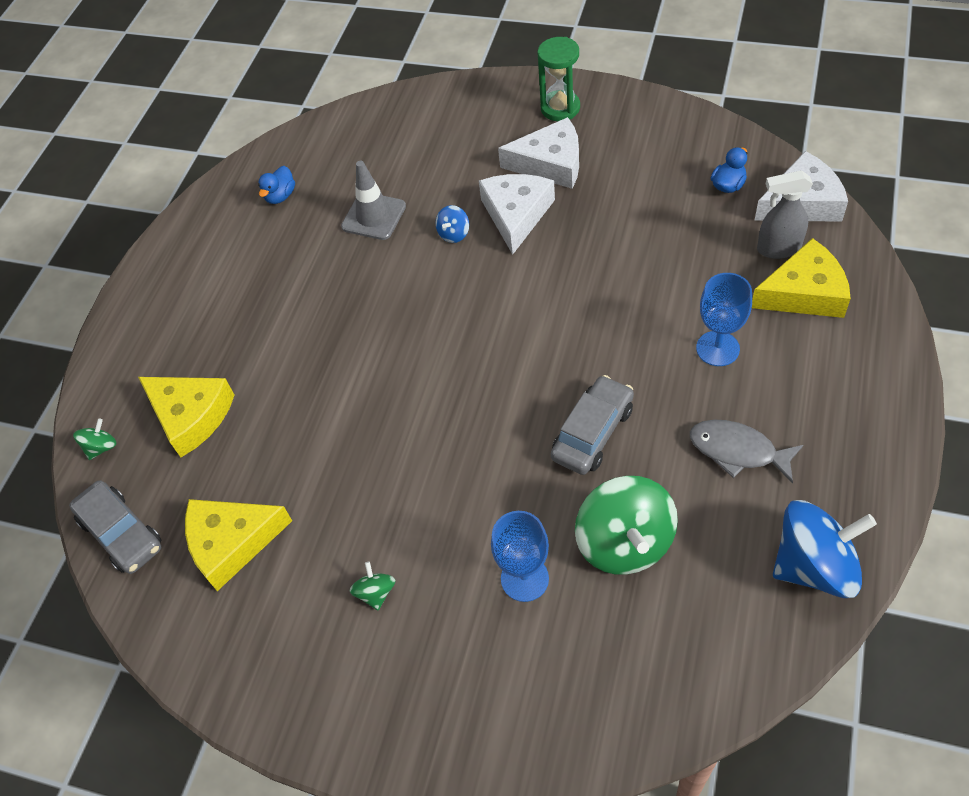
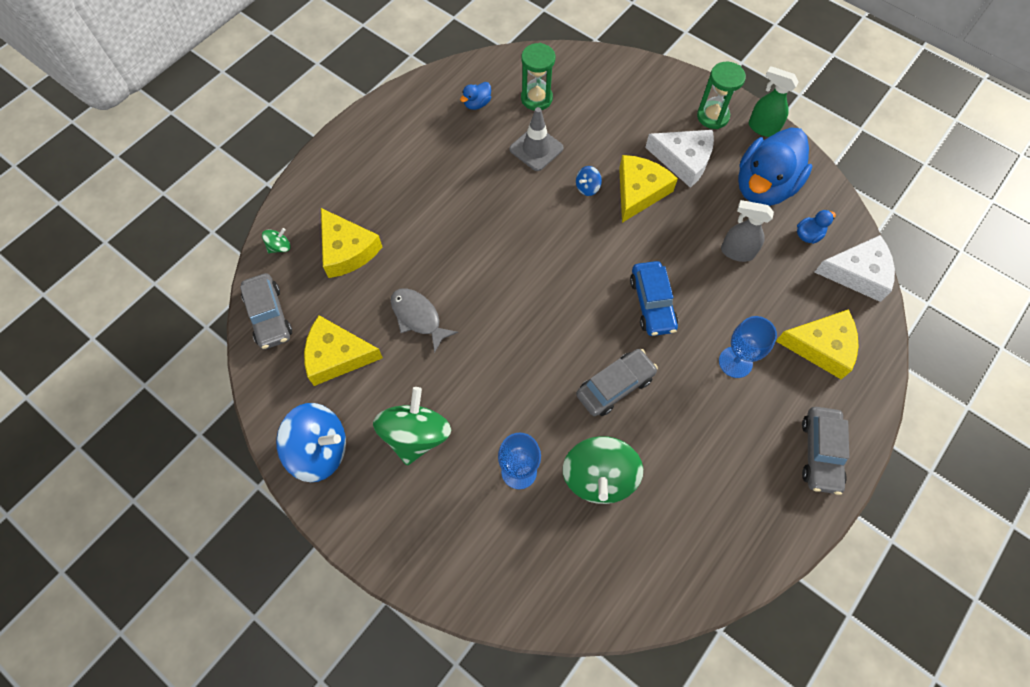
camera: 15 degrees right, 10 degrees up
(349, 164) = (536, 98): none -> green hourglass
(376, 592) = (416, 435): green spinning top -> green spinning top, size x2.23
(516, 215) = (639, 191): white cheese -> yellow cheese
(590, 325) = (652, 303): none -> blue car
(621, 99) = (762, 128): none -> green spray bottle
(653, 156) = (764, 186): none -> blue duck
(737, 451) = (711, 446): grey fish -> grey fish (418, 317)
(778, 249) = (820, 303): grey spray bottle -> grey spray bottle (736, 252)
(814, 565) = (722, 555): blue spinning top -> blue spinning top (319, 450)
(863, 404) = (820, 453): none -> grey car

